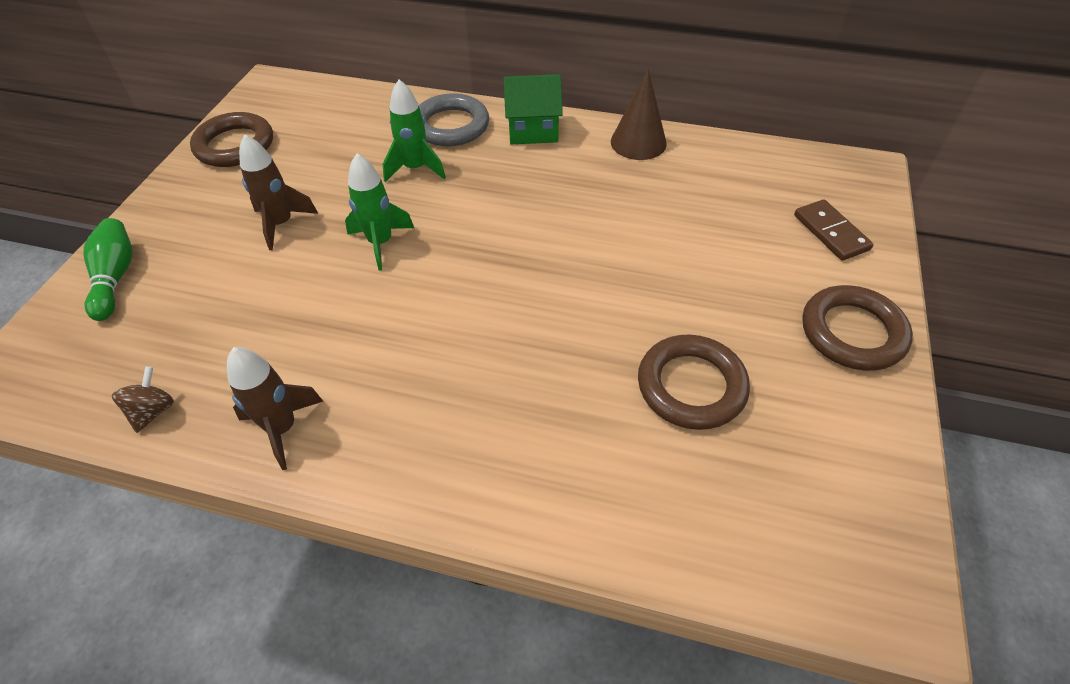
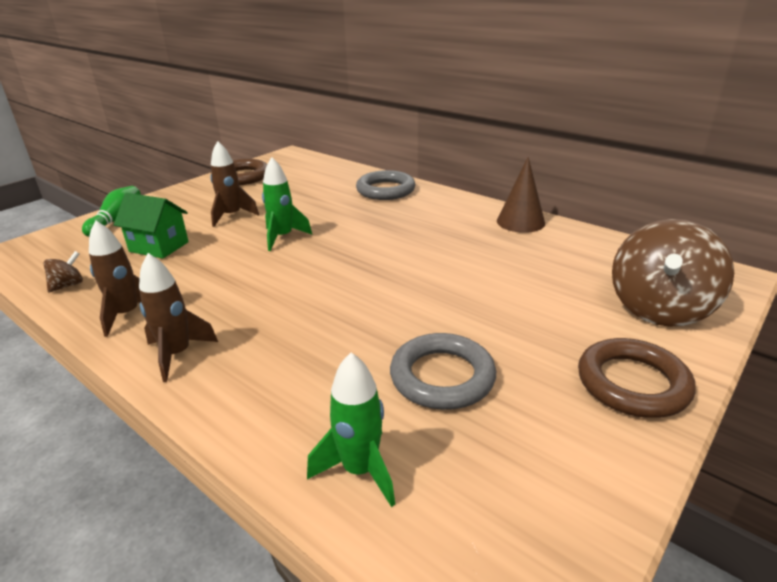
camera: 25 degrees right, 20 degrees down
(397, 461) = (177, 354): none -> brown rocket
(415, 169) = (341, 206): green rocket -> green rocket (360, 470)
(533, 131) = (442, 202): green house -> green house (159, 247)
(691, 386) = (442, 377): brown ring -> grey ring
(830, 232) = (659, 309): brown domino -> brown spinning top

